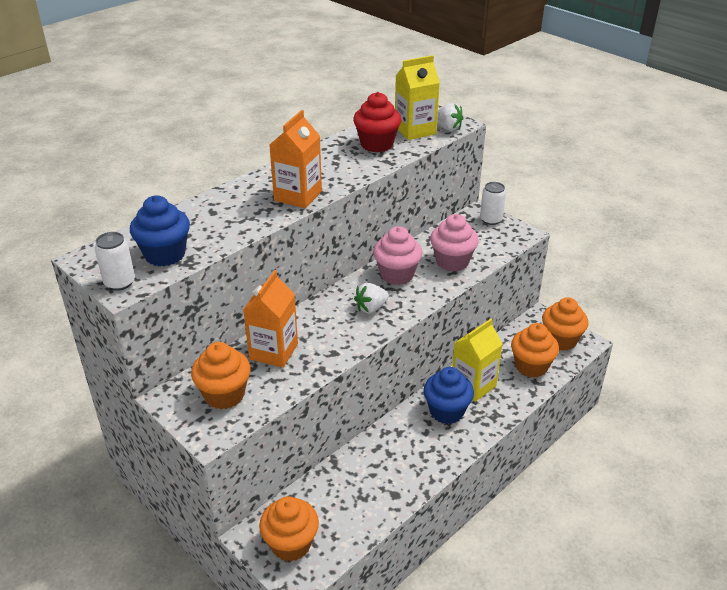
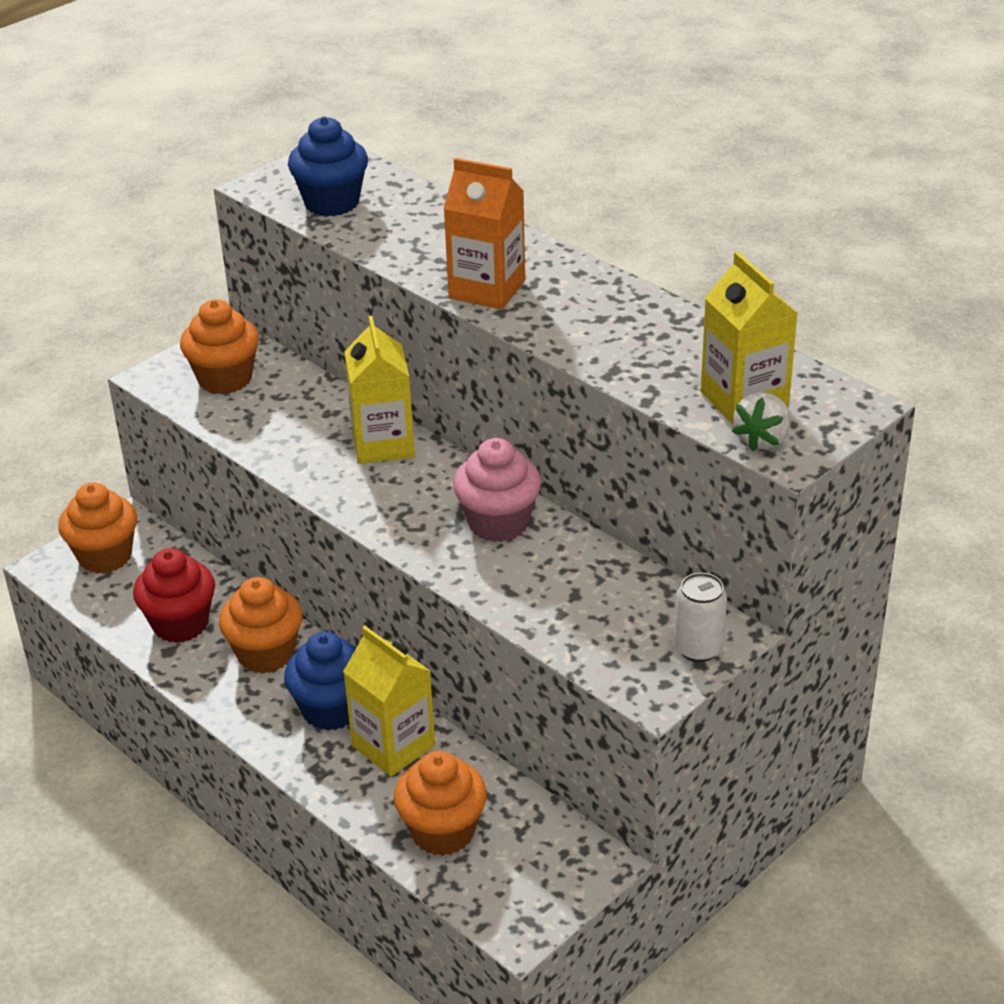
camera: 90 degrees right, 0 degrees up
(120, 283) = (273, 182): white can -> none
(273, 351) = (307, 410): orange carton -> none
(317, 318) = (383, 444): none -> yellow carton
(371, 308) = (405, 497): white strawberry -> none
(377, 144) = (676, 358): red cupcake -> red cupcake (180, 624)
(452, 262) = (542, 590): pink cupcake -> none
(561, 340) = (523, 887): orange cupcake -> orange cupcake (266, 654)

